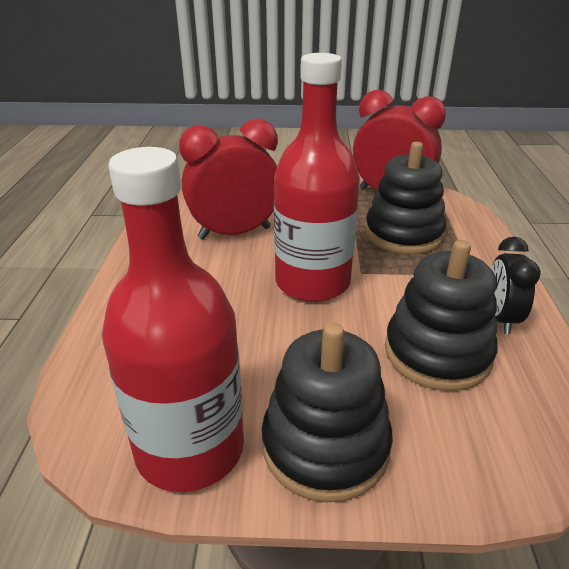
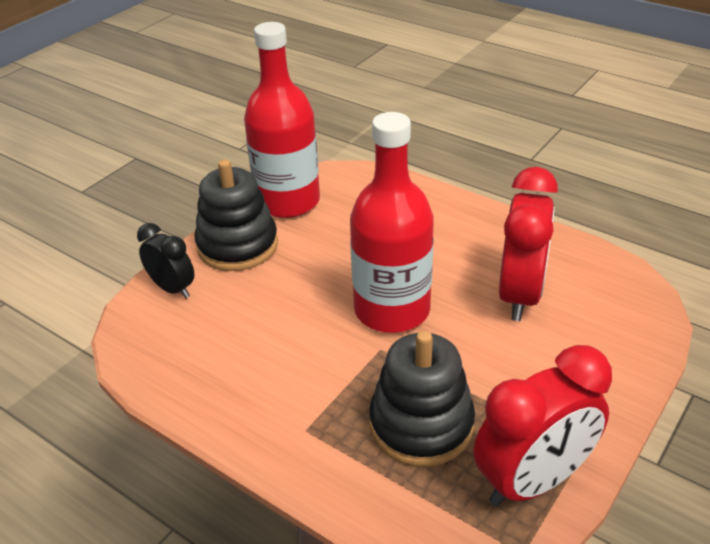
camera: 125 degrees right, 5 degrees up
(437, 353) = (246, 333): black stacking toy -> none
(500, 318) = (238, 399): black clock -> black clock (173, 288)

